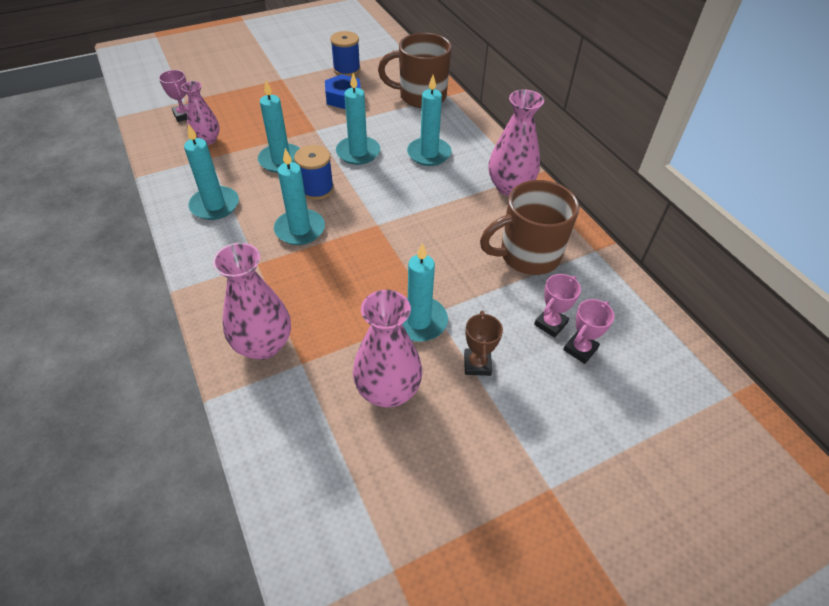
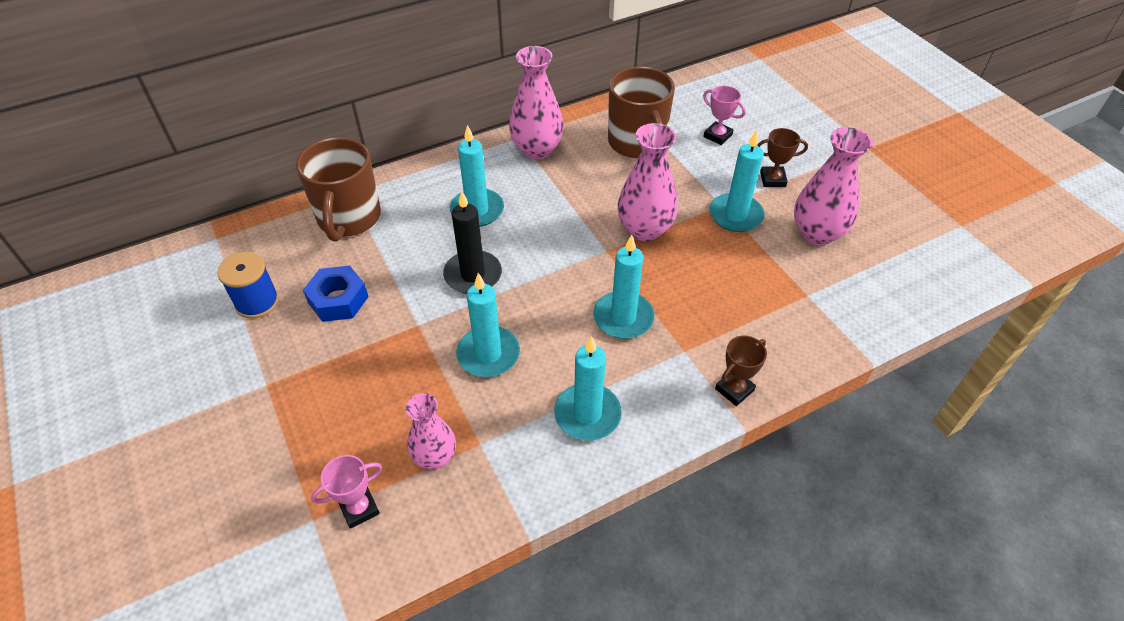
camera: 90 degrees left, 0 degrees up
(209, 290) = (734, 389): none -> brown trophy
(263, 345) = (795, 327): pink vase -> pink vase (644, 229)
(316, 189) = (547, 309): blue spool -> none
(358, 152) = (473, 275): turquoise candle -> black candle
(580, 349) = (740, 122): pink trophy -> none

